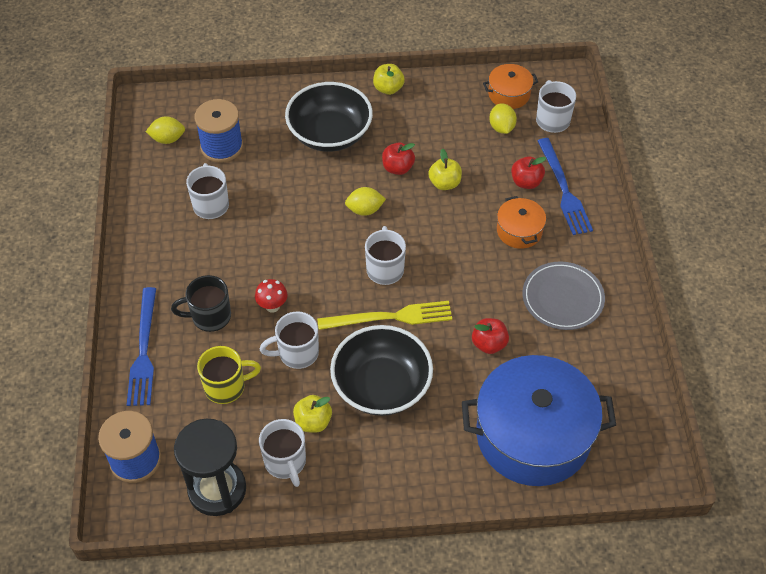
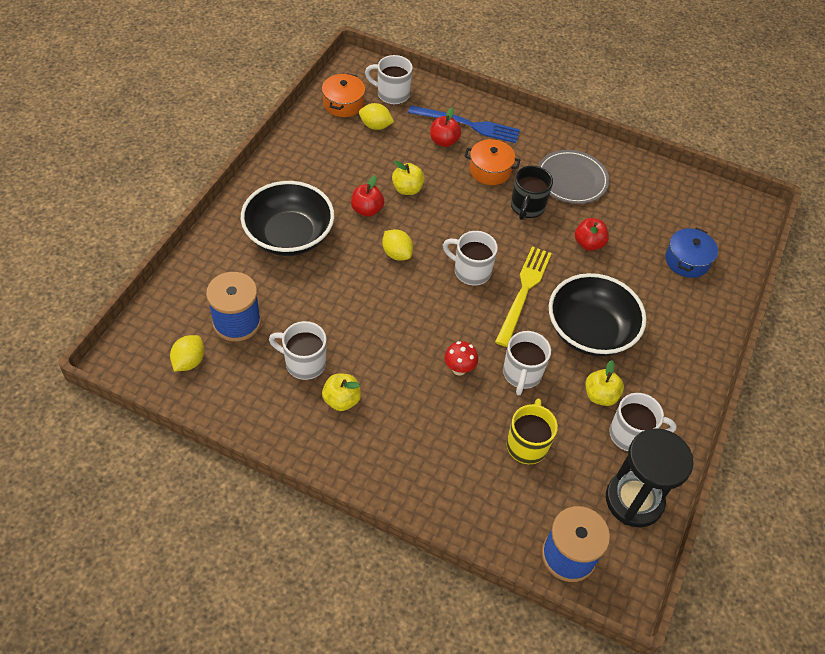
camera: 65 degrees left, 0 degrees up
(144, 351) = (445, 495): blue fork -> none
(210, 316) = (439, 423): black mug -> black mug (527, 207)
(365, 210) = (397, 254): yellow lemon -> yellow lemon turned 60 degrees counterclockwise
(388, 88) = (270, 172): yellow apple -> yellow apple (341, 400)
(533, 435) = (687, 260): blue pot -> blue pot, size x0.45

